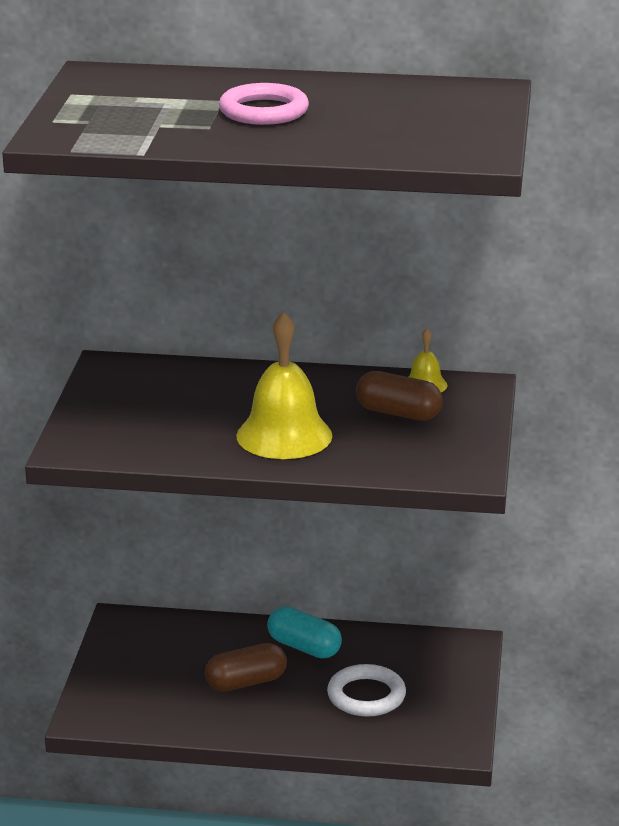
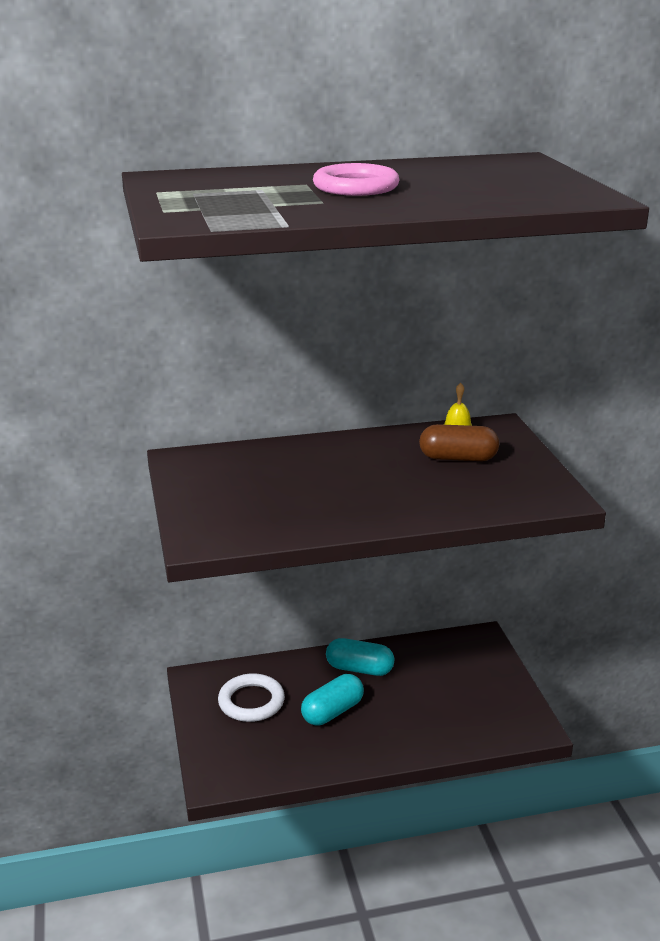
camera: 20 degrees left, 0 degrees up
(246, 682) = (332, 712): brown capsule -> turquoise capsule
(284, 435) = (381, 493): yellow bell -> none
(366, 696) = (435, 700): white ring -> white ring (251, 702)

